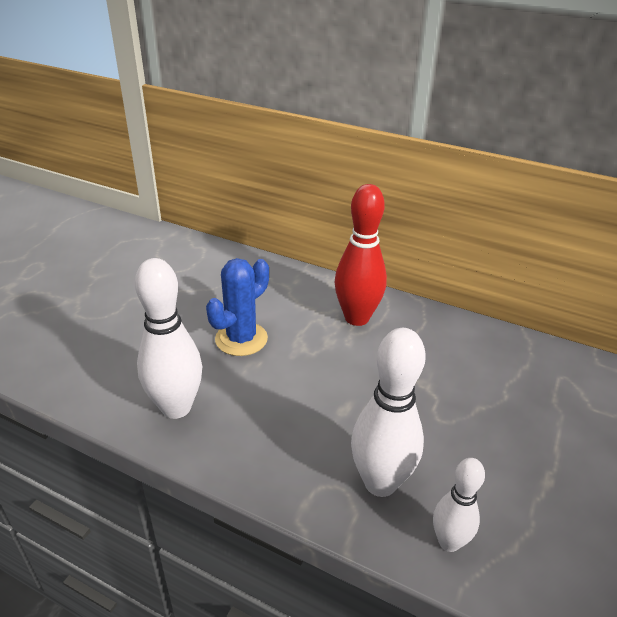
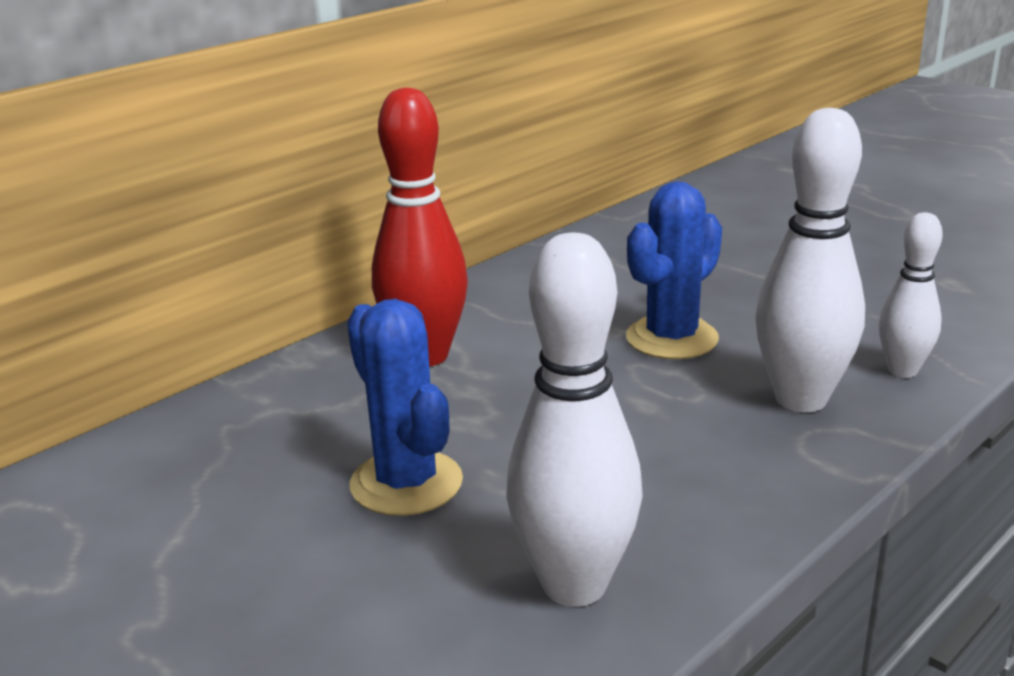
camera: 70 degrees left, 10 degrees down
(428, 410) = (672, 338): none -> blue cactus

